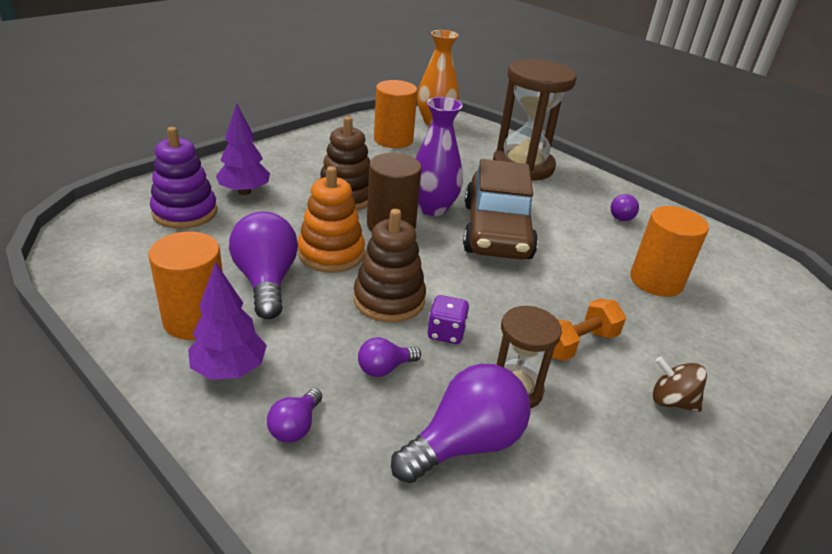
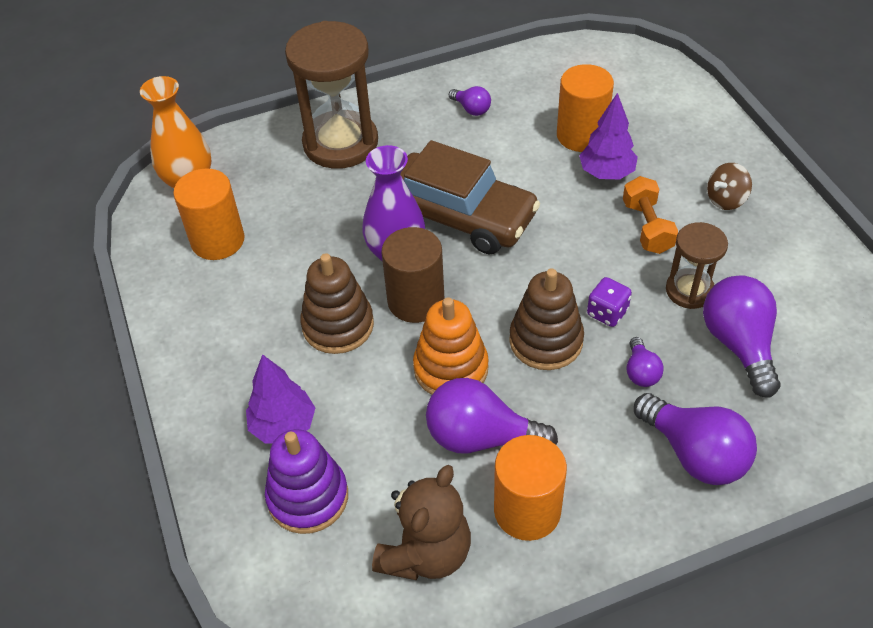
camera: 60 degrees left, 15 degrees up
(143, 273) = (426, 553): none -> brown teddy bear
(229, 369) = (610, 492): purple tree -> purple tree (606, 173)
(295, 426) = (694, 454): purple light bulb -> purple light bulb, size x1.98

